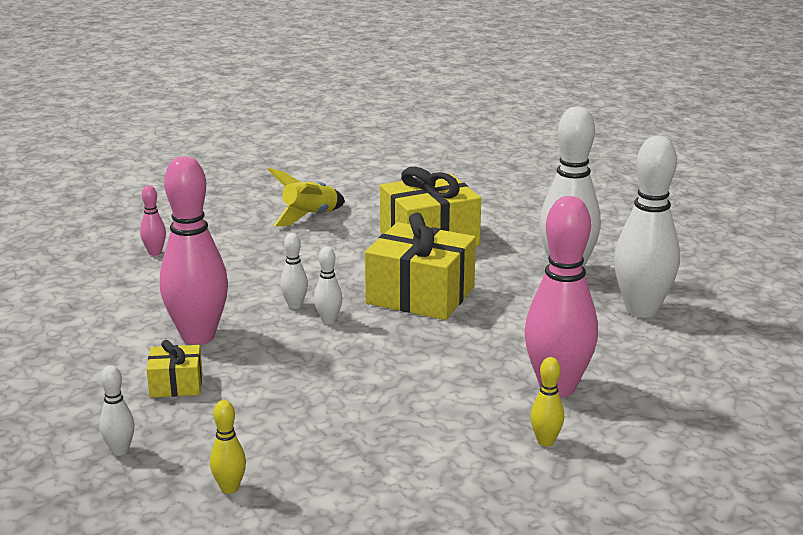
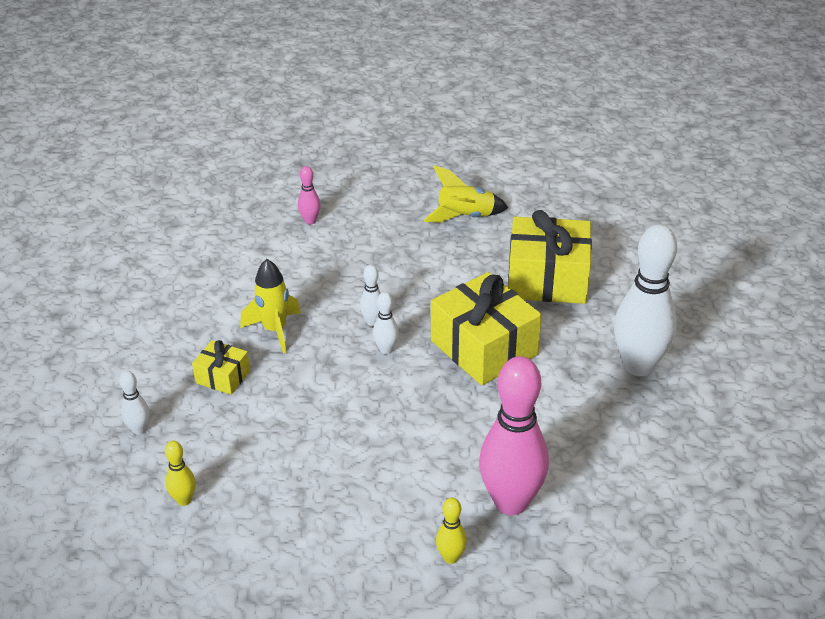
camera: 30 degrees right, 15 degrees up
(198, 336) = (275, 330): pink bowling pin -> yellow rocket
(641, 310) = (668, 440): white bowling pin -> none

